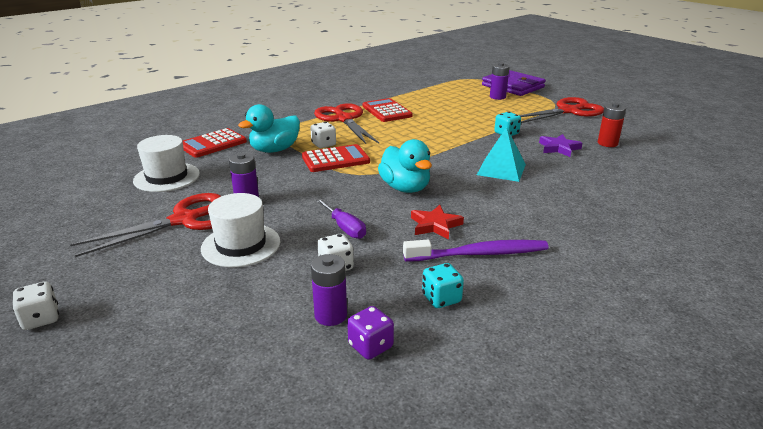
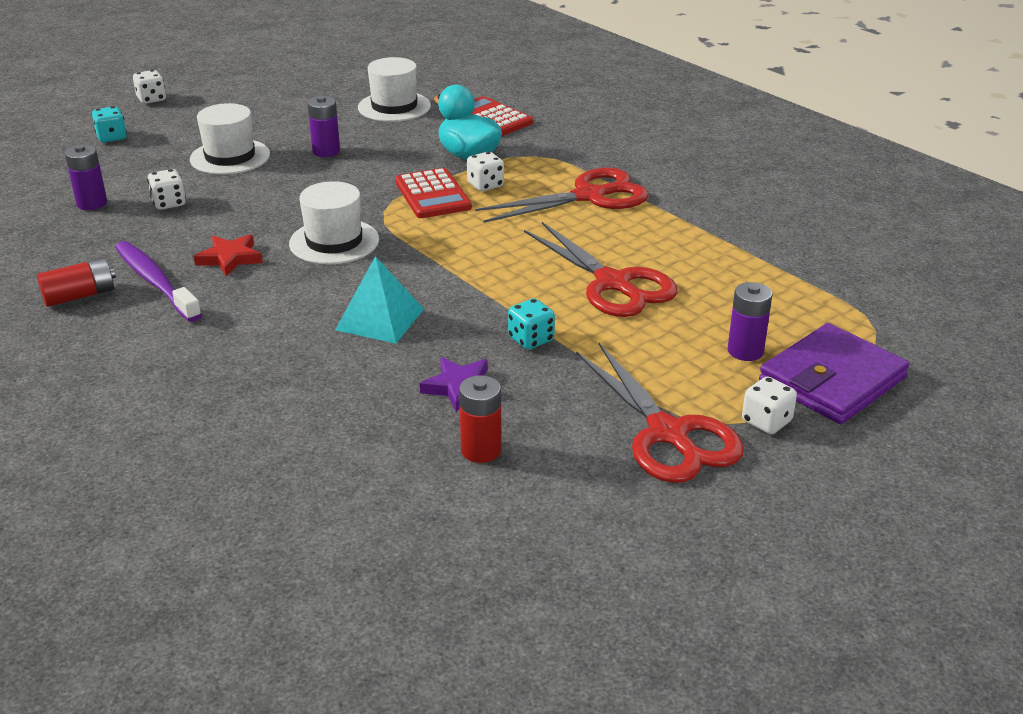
camera: 90 degrees right, 5 degrees up
(185, 220) = (290, 127): red scissors -> red scissors (613, 283)
(345, 228) = (244, 206): purple screwdriver -> none
(370, 346) = (39, 221): purple dice -> none
(386, 111) = (633, 230): red calculator -> none
(405, 188) = (334, 242): turquoise duck -> white hat
(441, 298) = (86, 255): turquoise dice -> turquoise dice (112, 137)
(479, 254) = (155, 282): purple toothbrush -> purple toothbrush turned 150 degrees clockwise
(512, 289) = (80, 296): none -> red battery
(549, 97) = (766, 421): none -> white dice

